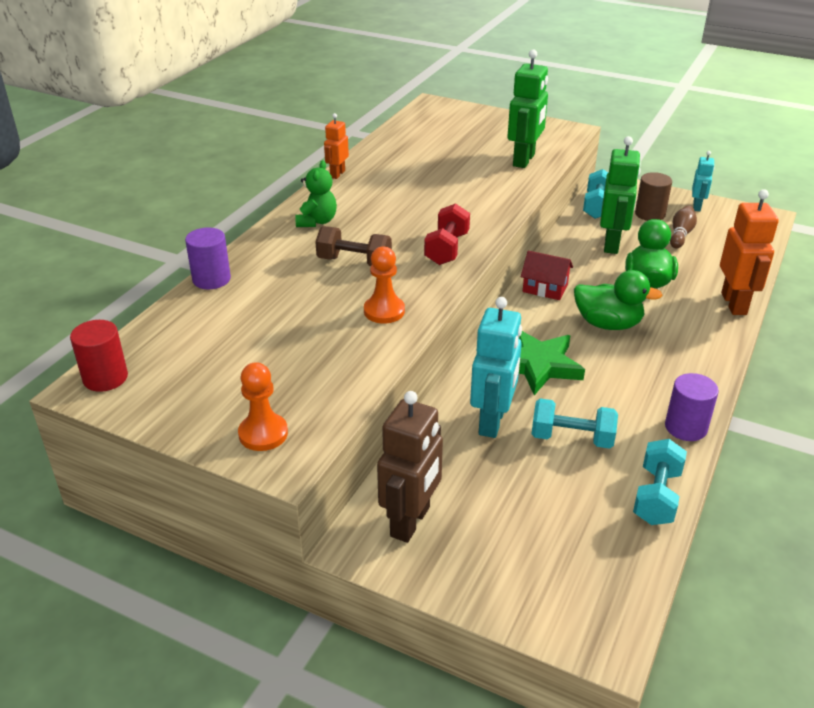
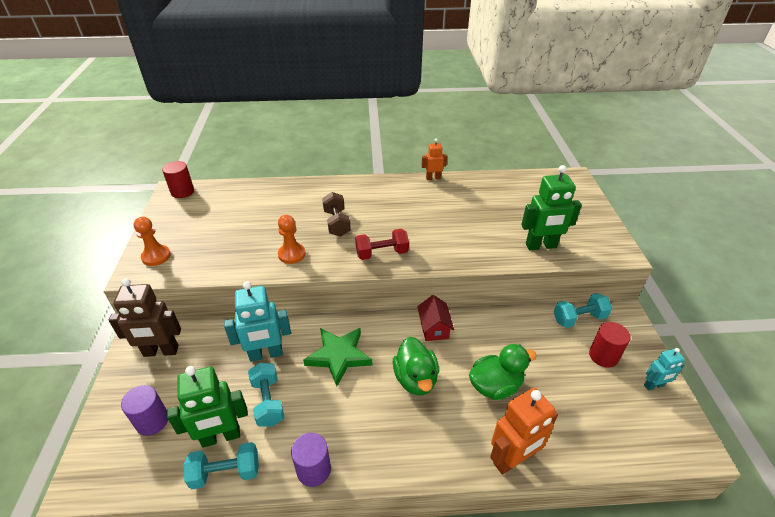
camera: 60 degrees right, 5 degrees up
(211, 279) = (284, 184): purple cylinder -> purple cylinder (152, 421)
(317, 221) = (370, 193): green teddy bear -> none
(612, 244) = (530, 346): green robot -> green robot (221, 437)
(650, 214) = (603, 356): brown cylinder -> red cylinder
(680, 234) = (591, 387): brown bowling pin -> none

